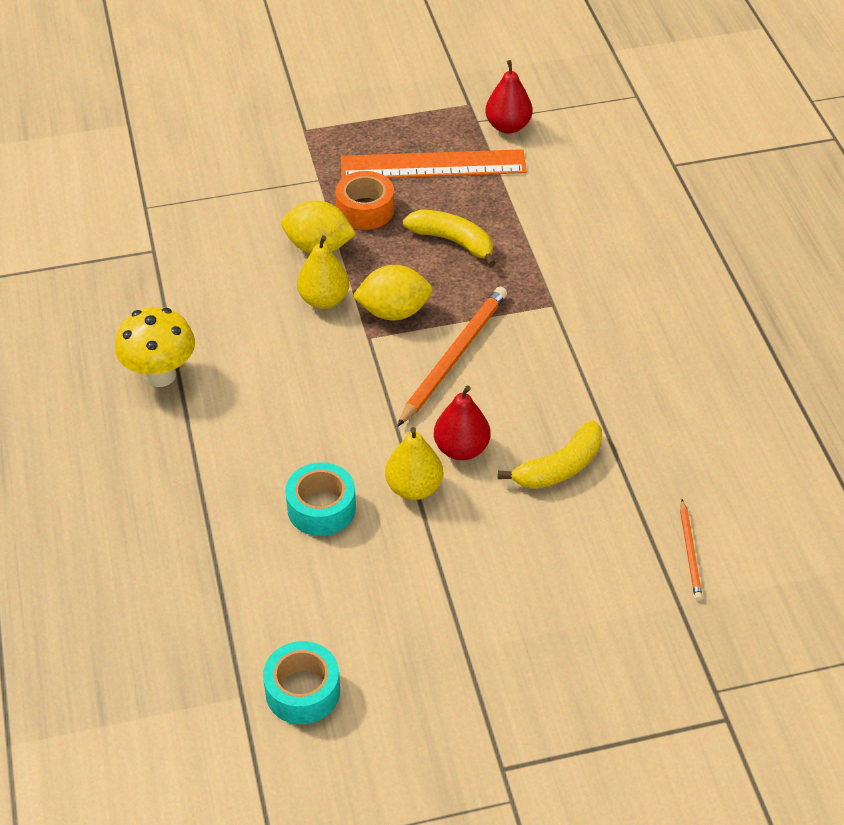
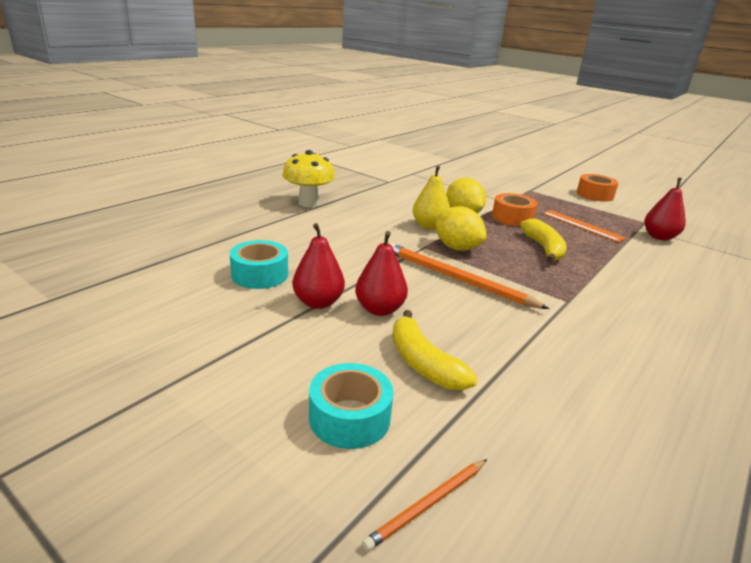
camera: 50 degrees right, 20 degrees down
(302, 691) = (66, 322): turquoise tape -> turquoise tape (349, 417)
(371, 81) = (594, 195): none -> orange tape
(414, 488) = (318, 302): yellow pear -> red pear
(433, 165) = (582, 225): orange ruler -> orange ruler, size x0.61
(454, 357) = (456, 279): orange pencil -> orange pencil turned 135 degrees counterclockwise
(559, 467) = (423, 363): yellow banana -> yellow banana turned 45 degrees clockwise

